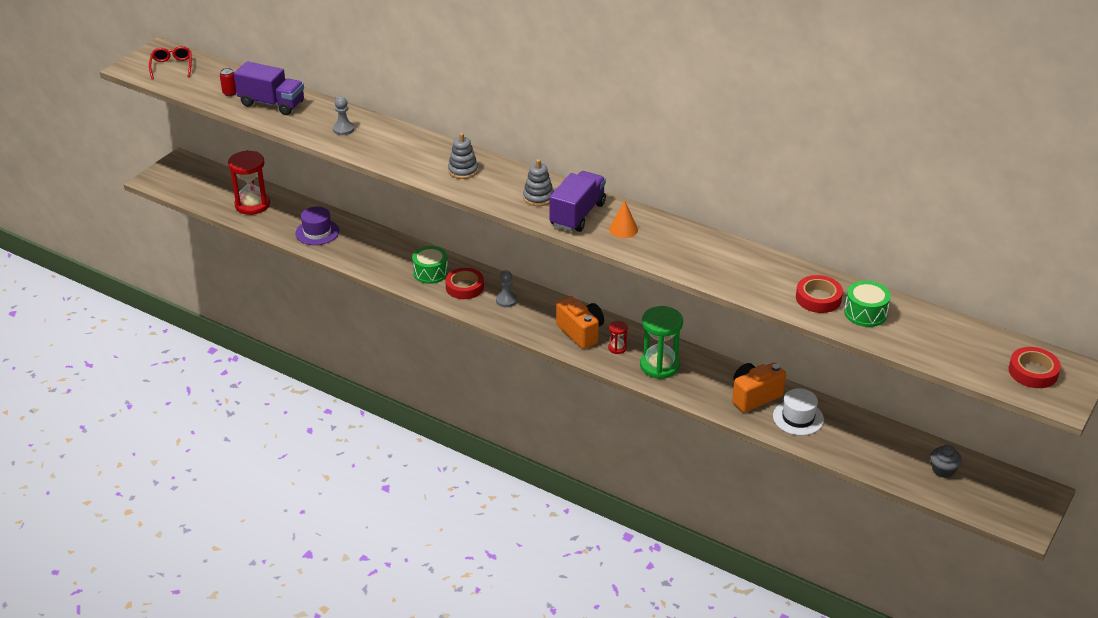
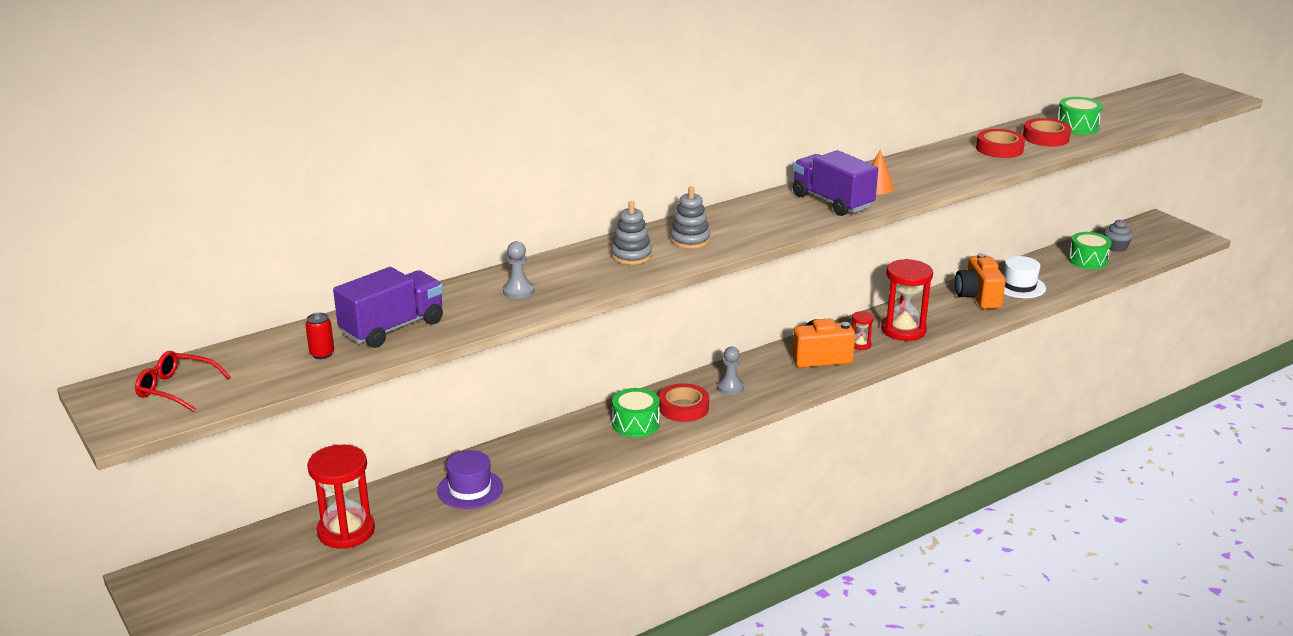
camera: 65 degrees left, 10 degrees down
(538, 197) = (782, 213): grey stacking toy -> grey stacking toy (631, 256)
(659, 365) = (903, 330): green hourglass -> red hourglass
(893, 454) = (1088, 260): none -> green drum
(1033, 372) = (1184, 95): red tape -> red tape (999, 149)

